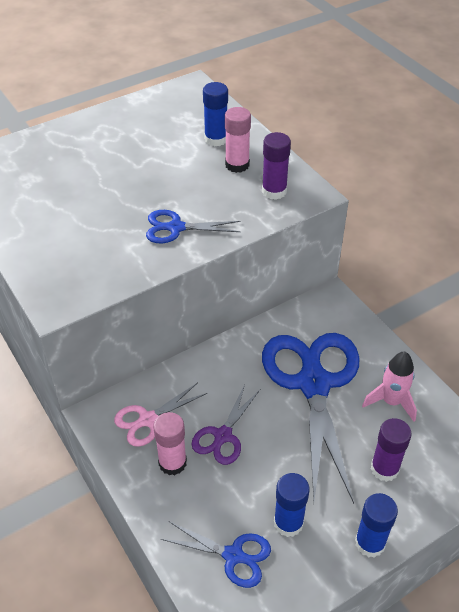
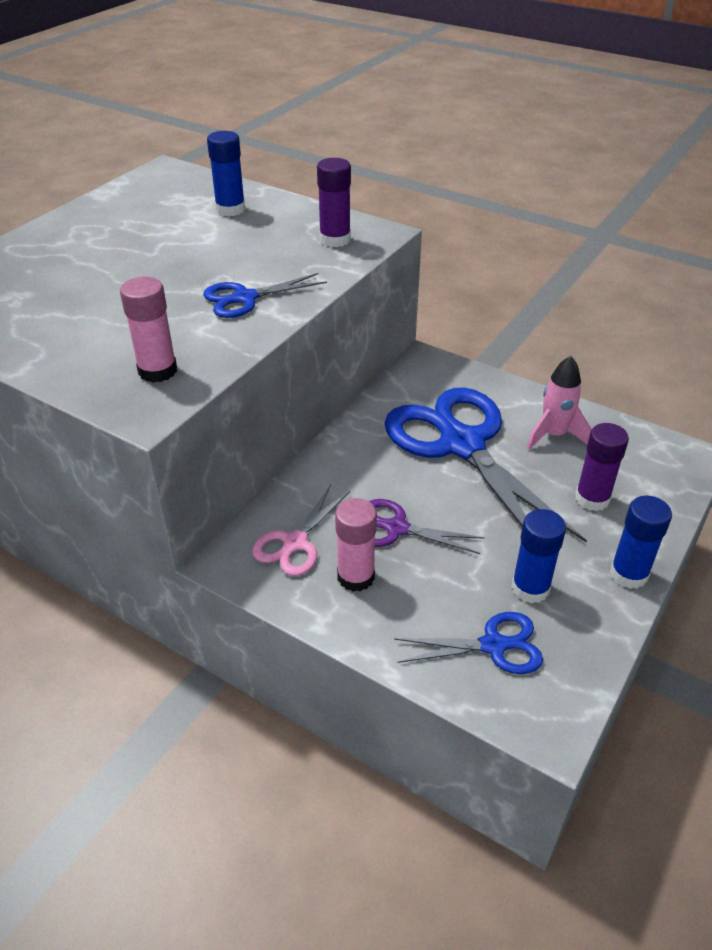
camera: 25 degrees left, 5 degrees down
(223, 436) = (396, 528): purple scissors -> purple scissors turned 105 degrees clockwise
(237, 165) = (273, 226): pink glue stick -> pink glue stick (157, 371)

